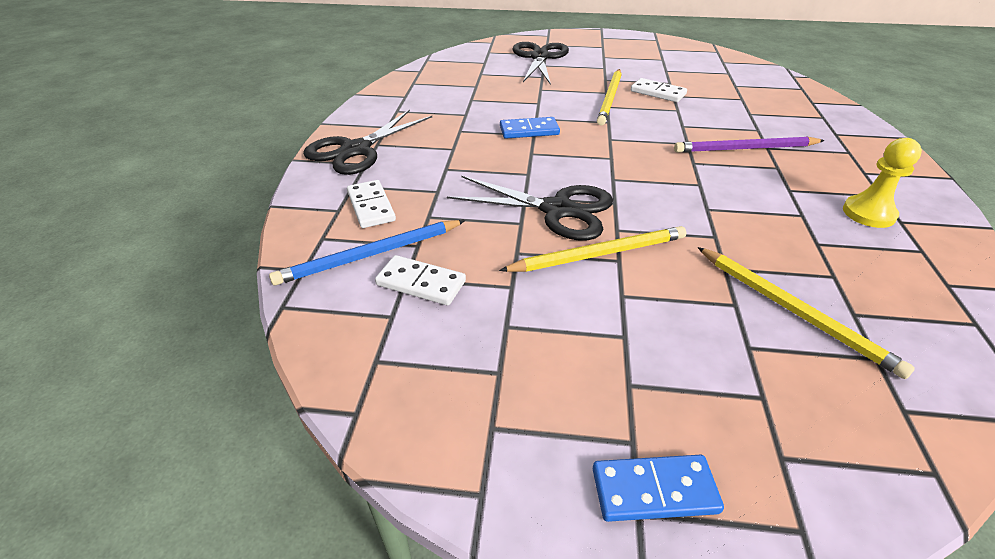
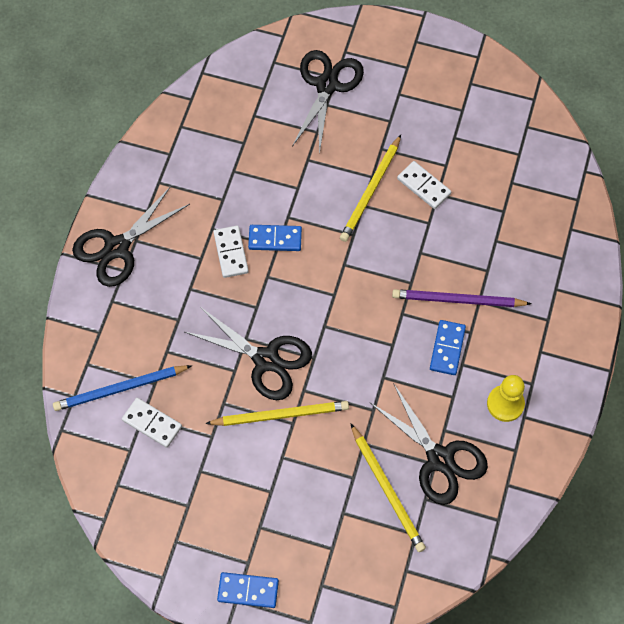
camera: 10 degrees right, 25 degrees up
(371, 206) = (124, 332): white domino -> white domino (231, 252)
(763, 180) = (447, 348): none -> blue domino
(837, 270) = (440, 459): none -> black scissors

